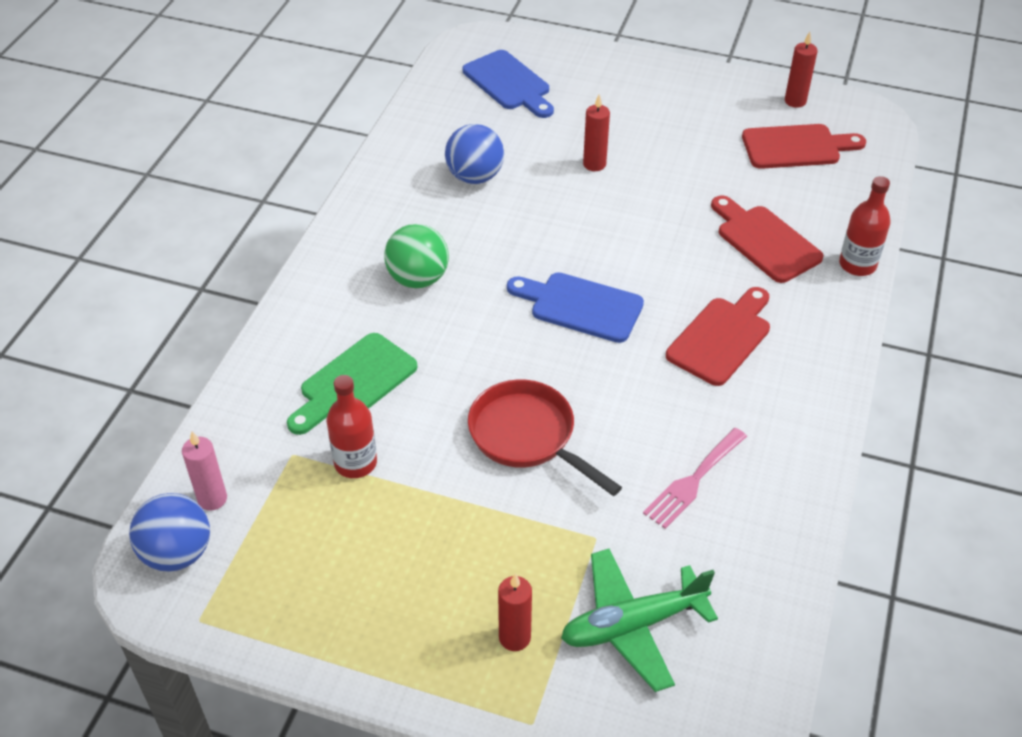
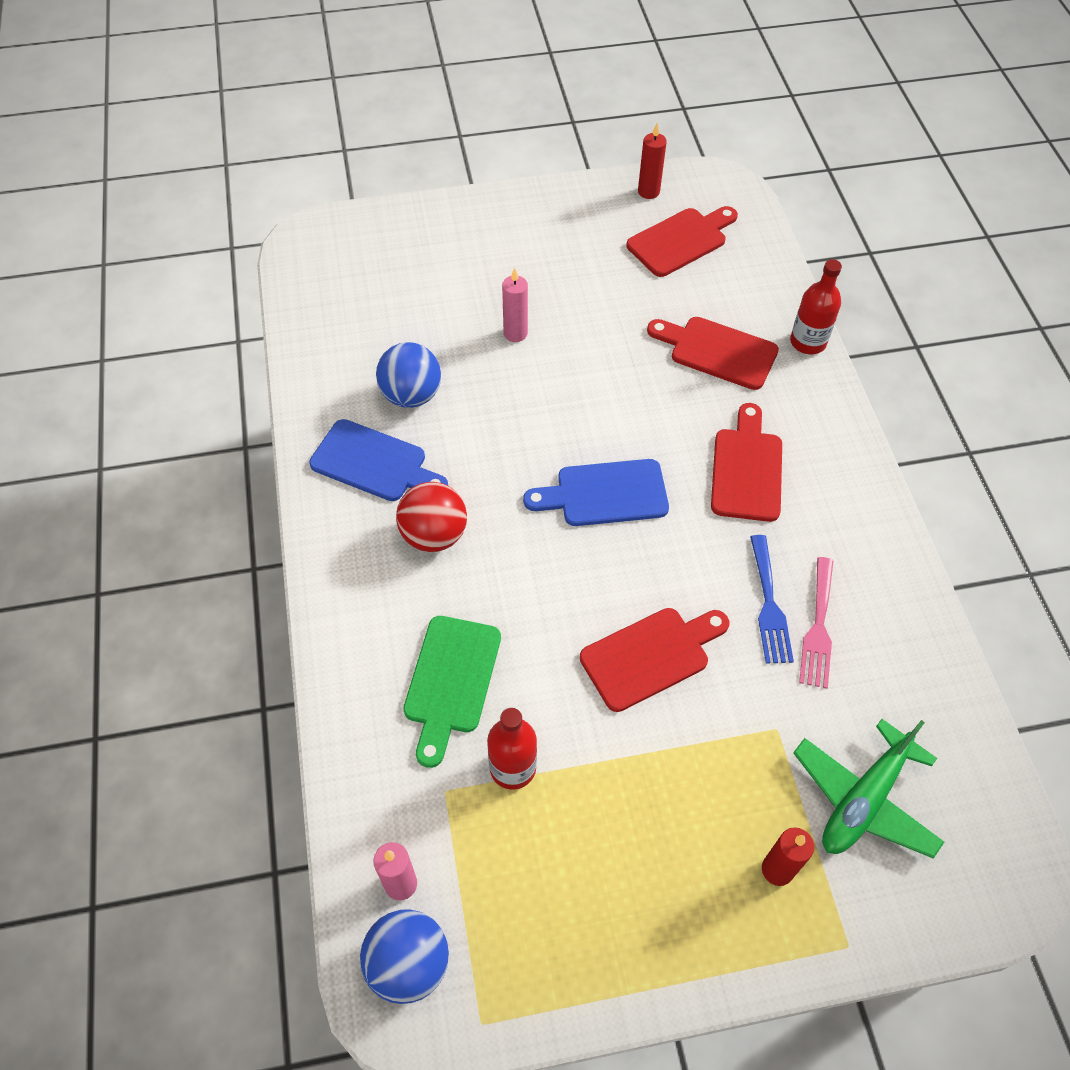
camera: 30 degrees left, 10 degrees up
(418, 279) = (434, 535): green ball -> red ball
(509, 83) = (373, 275): blue cutting board -> blue cutting board (374, 463)
(528, 437) = (650, 656): red pan -> red cutting board
(594, 164) = (515, 333): red candle -> pink candle
(661, 445) = (769, 605): none -> blue fork

